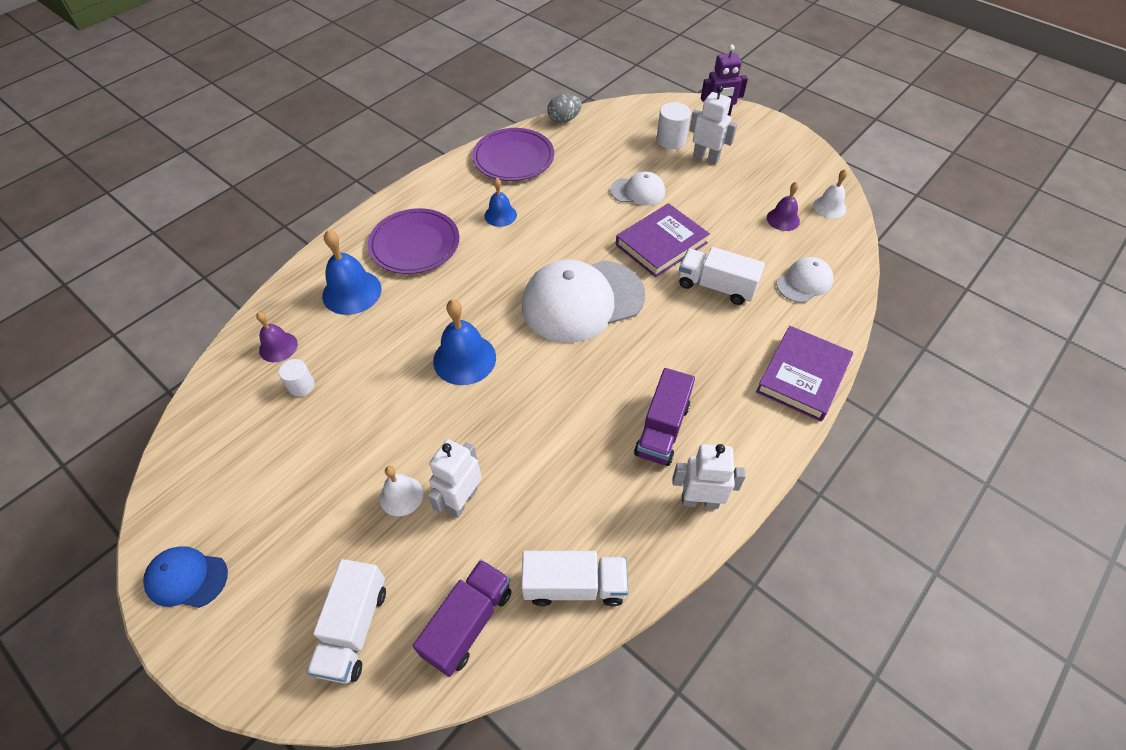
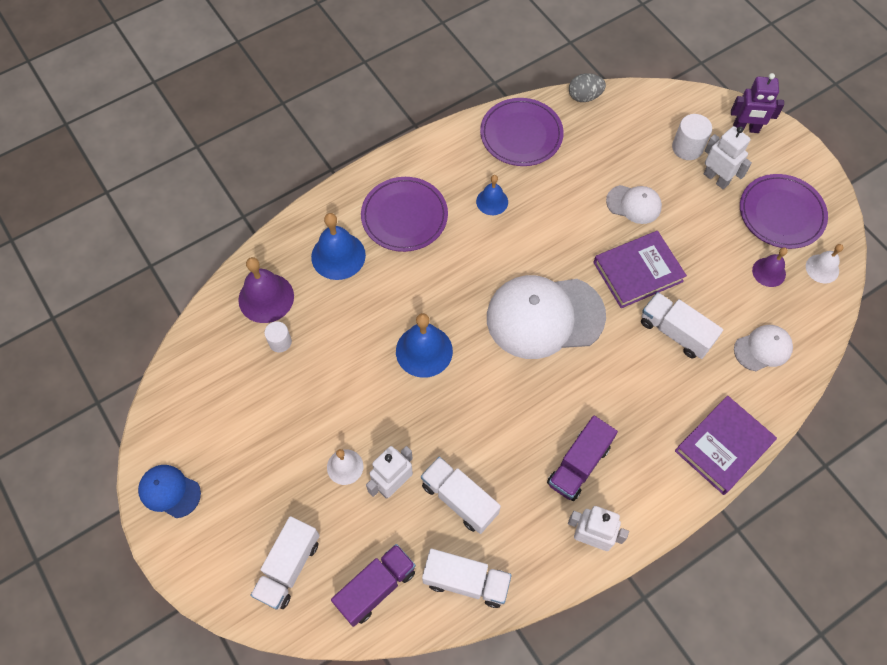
camera: 15 degrees right, 10 degrees up
(278, 347) = (266, 298): purple bell -> purple bell, size x1.65
(542, 497) = (459, 499): none -> white truck
(775, 172) = (781, 213): none -> purple plate

